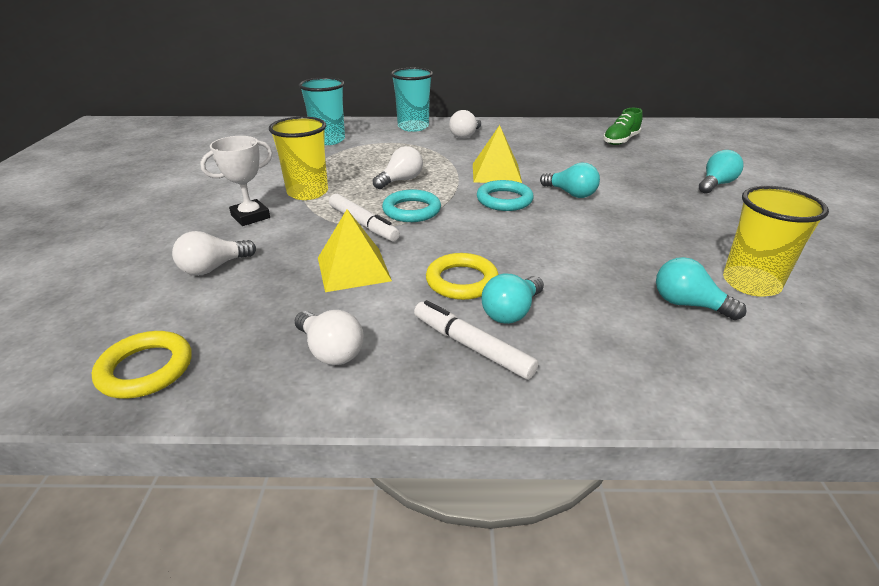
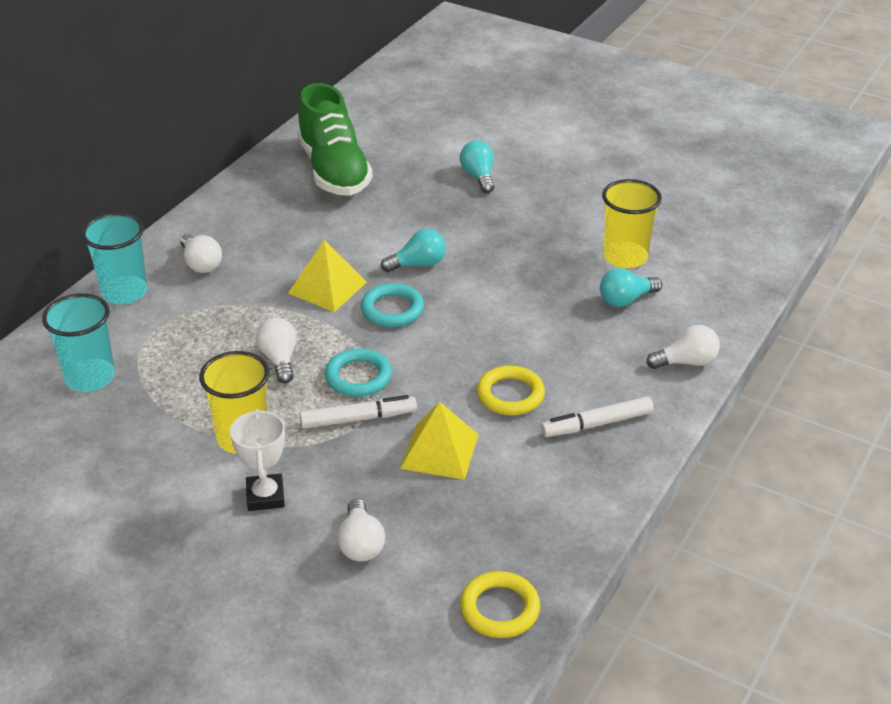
camera: 60 degrees left, 5 degrees up
(330, 351) = (550, 498): white light bulb -> white light bulb (686, 362)
(511, 312) = (571, 387): turquoise light bulb -> none
(620, 141) = (334, 170): green shoe -> green shoe, size x1.95

